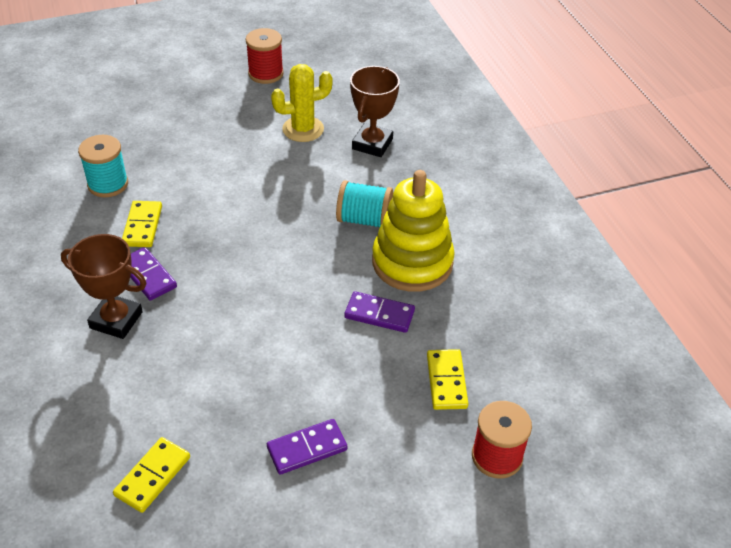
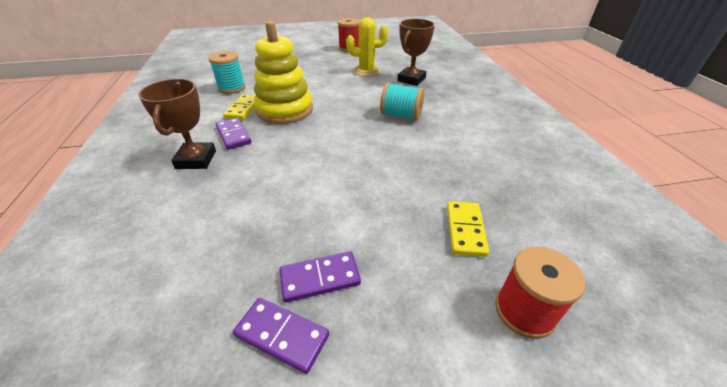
camera: 10 degrees right, 5 degrees down
(116, 320) = (196, 159): brown trophy -> brown trophy turned 60 degrees clockwise
(152, 476) = (159, 288): yellow domino -> none
(379, 314) = (406, 173): purple domino -> purple domino (282, 335)
(412, 262) = (436, 141): yellow stacking toy -> yellow stacking toy (285, 110)

